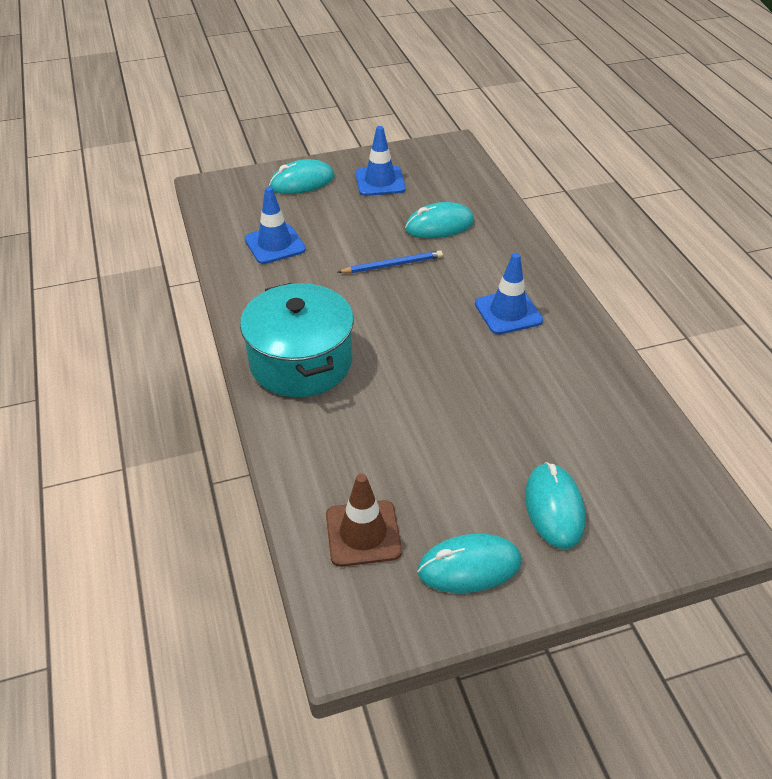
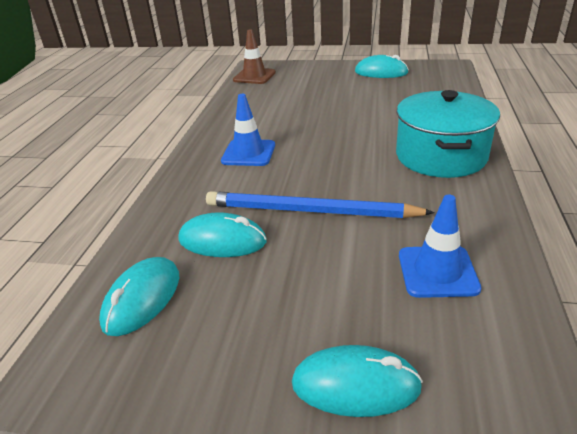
camera: 150 degrees left, 10 degrees down
(363, 533) = (429, 86): brown traffic cone -> brown traffic cone (254, 76)
(380, 181) = (231, 338): blue traffic cone -> none
(392, 265) = (311, 211): blue pencil -> blue pencil, size x1.86
(554, 508) = (323, 79): turquoise mouse -> turquoise mouse (142, 299)

